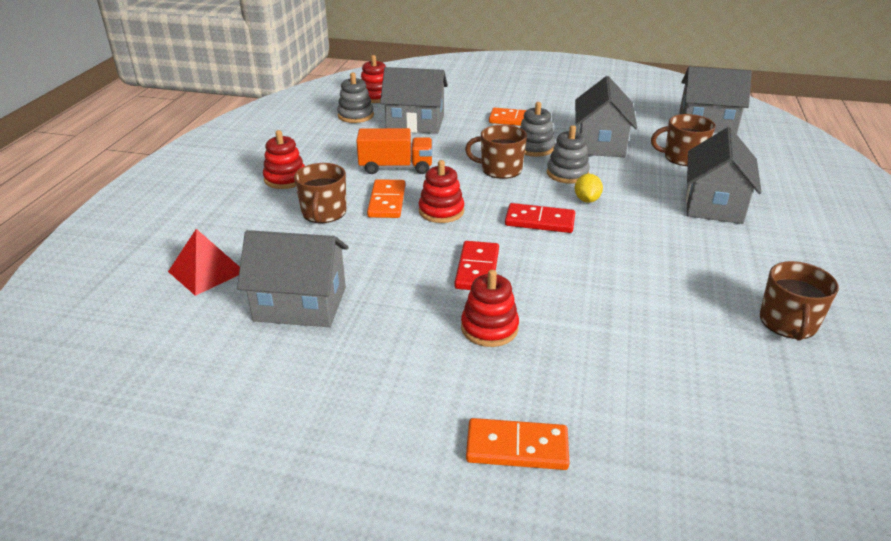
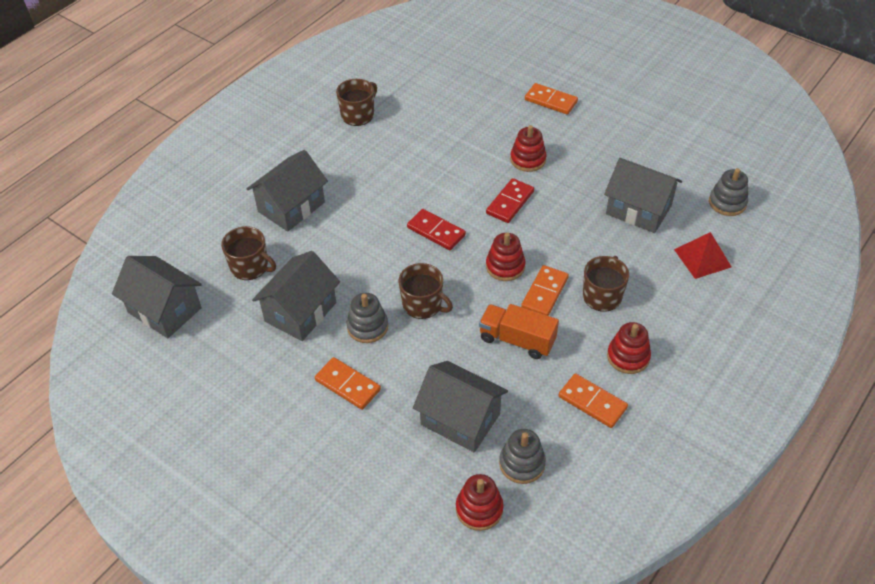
camera: 155 degrees left, 15 degrees up
(311, 149) = (592, 402): none -> orange domino
(567, 173) = (369, 279): grey stacking toy -> grey stacking toy (727, 203)
(587, 200) = (381, 242): yellow lemon -> none

